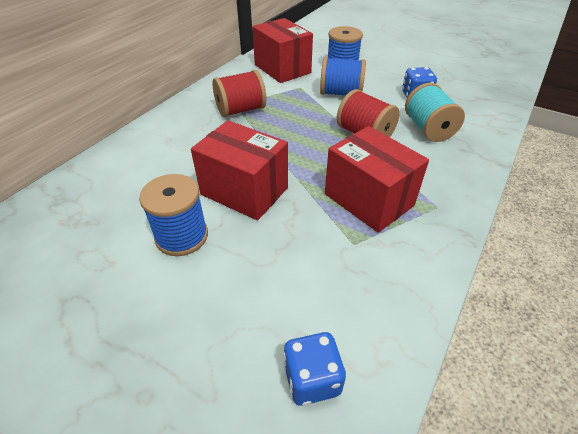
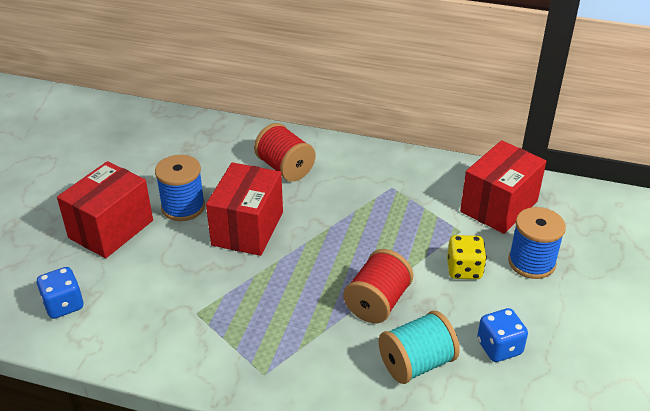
camera: 75 degrees right, 5 degrees down
(240, 110) = (382, 194): red spool -> red spool (285, 168)
(340, 93) = (464, 269): blue spool -> yellow dice
(368, 200) = (259, 317): red box -> red box (111, 229)

